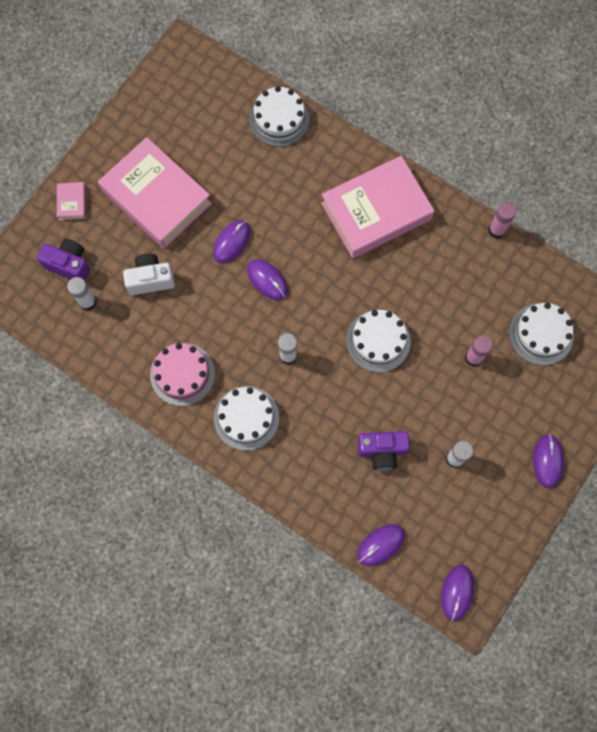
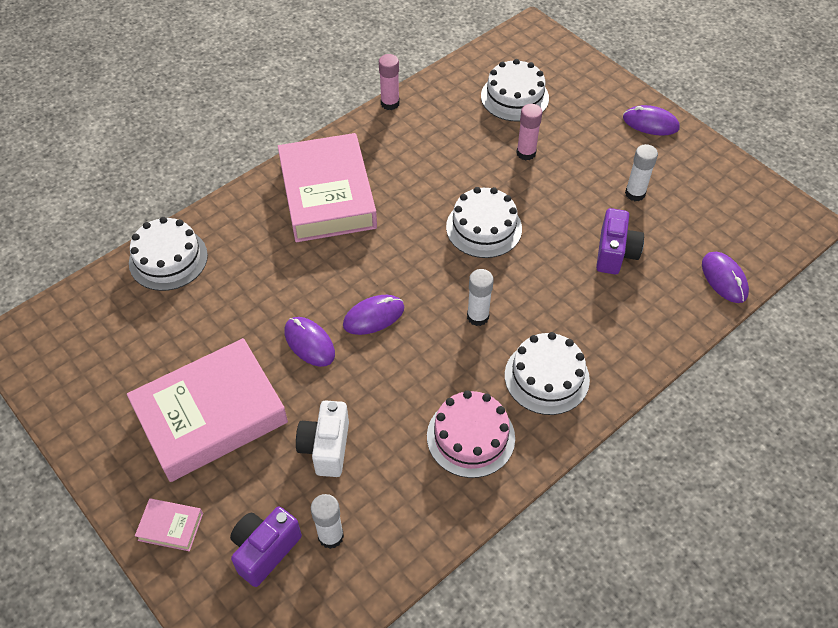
camera: 75 degrees left, 20 degrees down
(457, 592) = (783, 225): purple mouse -> none

